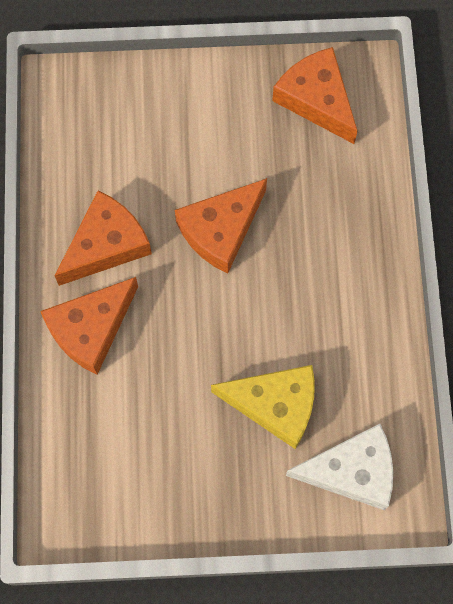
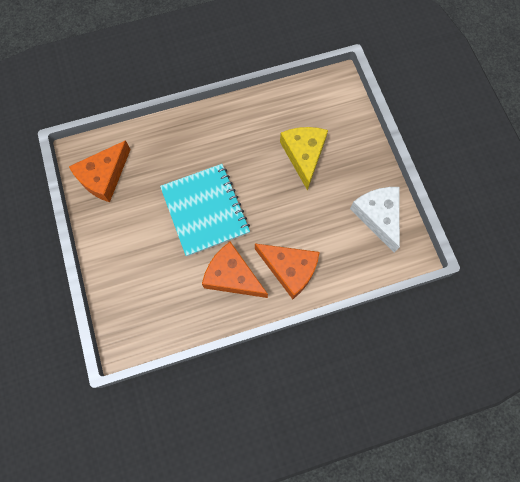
camera: 105 degrees left, 0 degrees up
(220, 230) = (205, 210): orange cheese -> turquoise notebook
(352, 471) = (328, 109): white cheese -> white cheese (378, 216)

